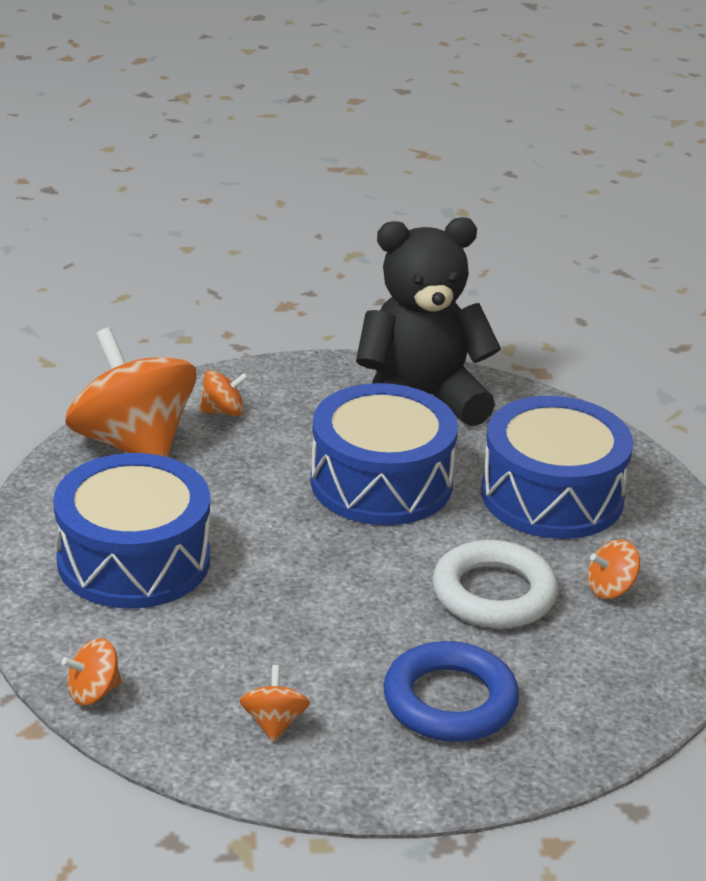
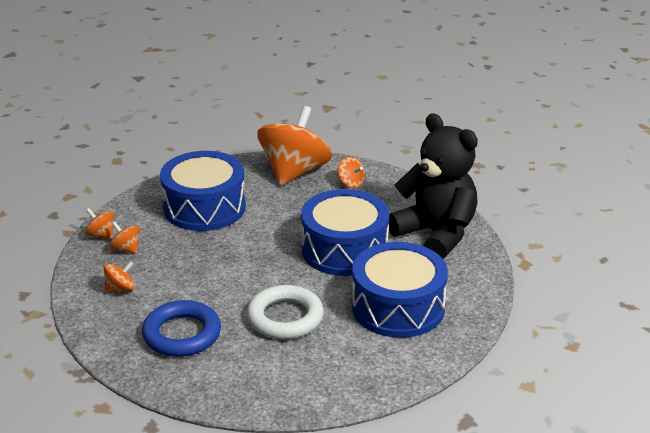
camera: 60 degrees right, 0 degrees up
(610, 588) = (331, 356): orange spinning top -> orange spinning top (126, 249)

